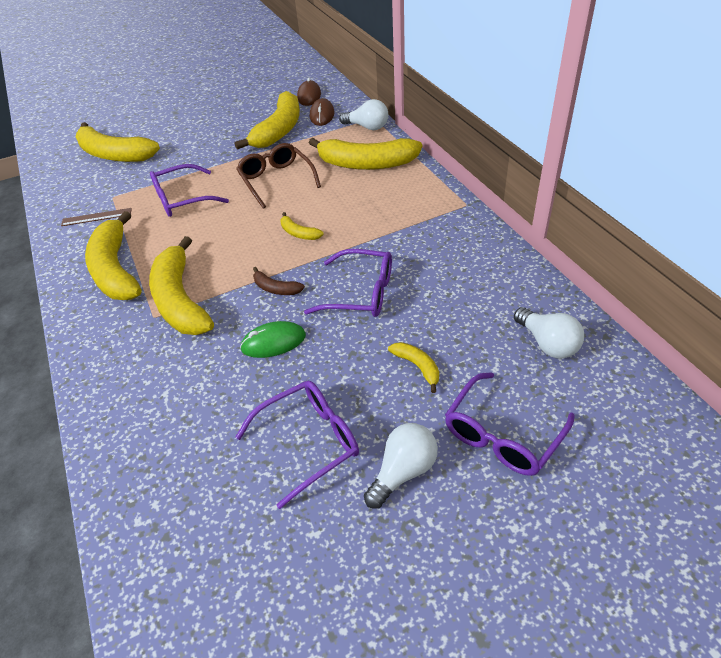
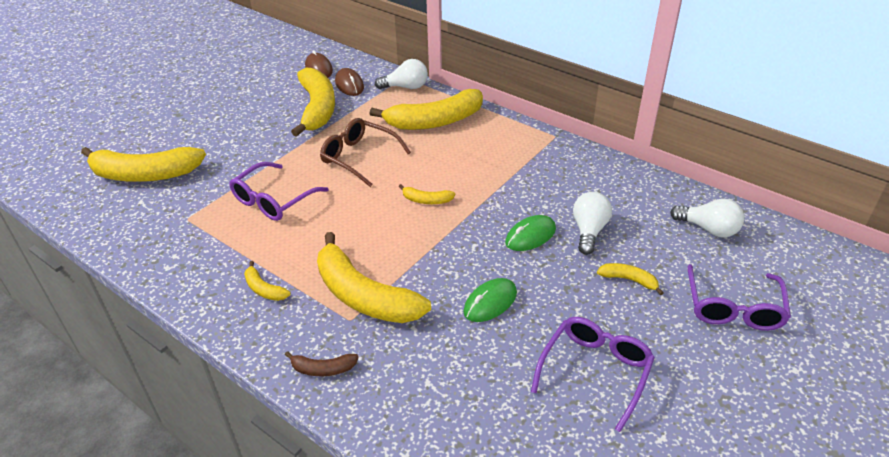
camera: 30 degrees left, 5 degrees down
(96, 217) = (188, 244): brown ruler -> none
(116, 269) = (264, 289): yellow banana -> yellow banana, size x0.44
(276, 288) = (449, 255): brown banana -> brown banana (323, 369)
(361, 293) = (530, 236): purple glasses -> green mouse
(403, 471) = (687, 363): white light bulb -> white light bulb (589, 231)

